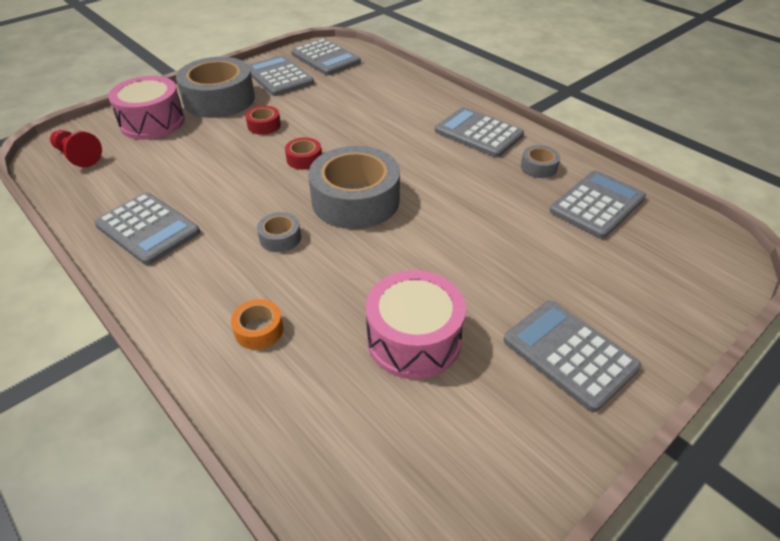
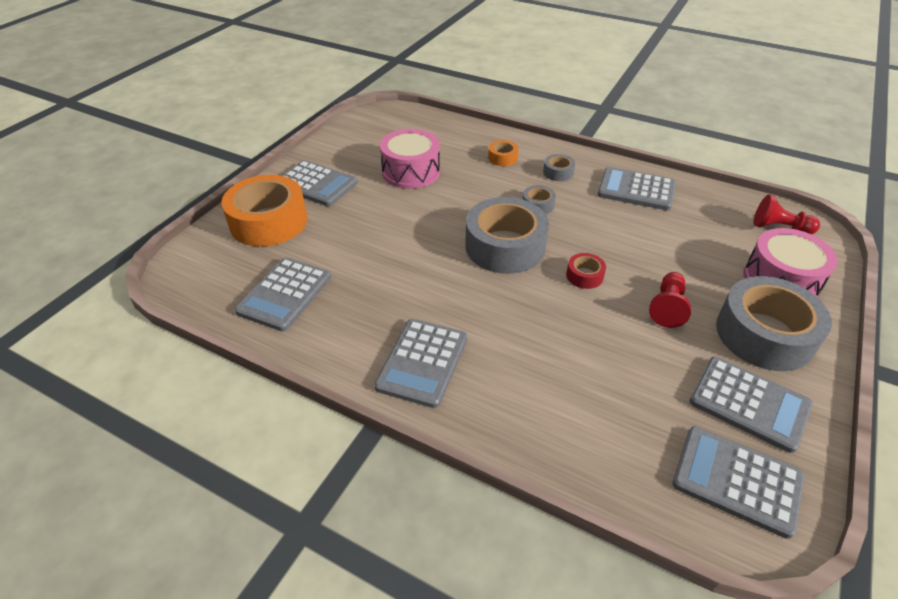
camera: 160 degrees right, 0 degrees up
(264, 125) = (667, 307): red tape -> red pawn
(478, 133) = (422, 362): grey calculator -> grey calculator turned 90 degrees clockwise
(538, 167) = (344, 327): grey tape -> grey tape (558, 172)
(633, 299) = (269, 222): none -> orange tape

